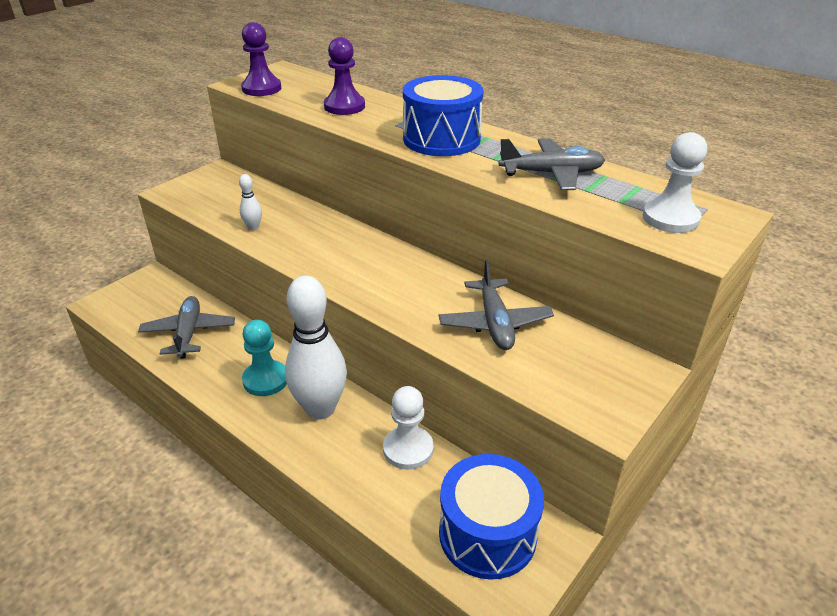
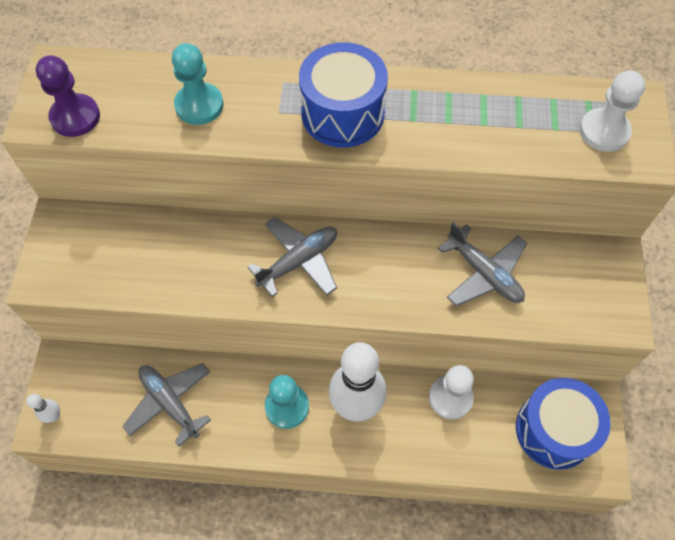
camera: 35 degrees left, 25 degrees up
(253, 227) = (182, 280): white bowling pin -> white bowling pin (54, 416)
(344, 106) = (199, 105): purple pawn -> turquoise pawn
(551, 173) = (476, 117): grey plane -> grey plane (298, 261)

